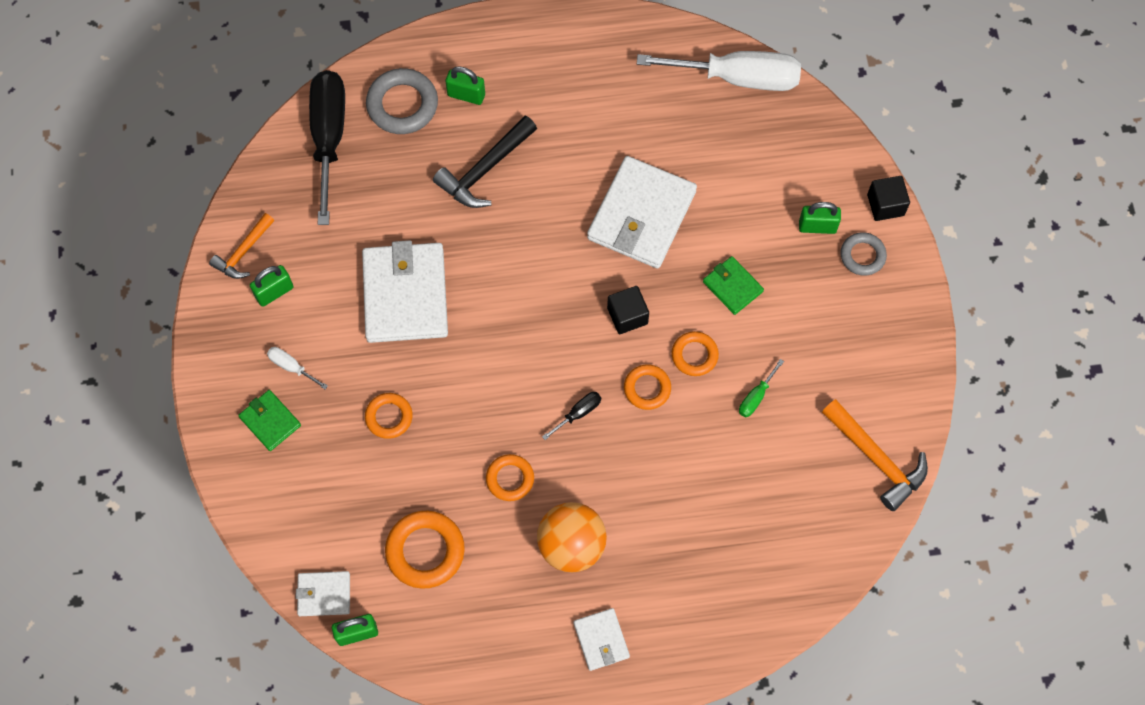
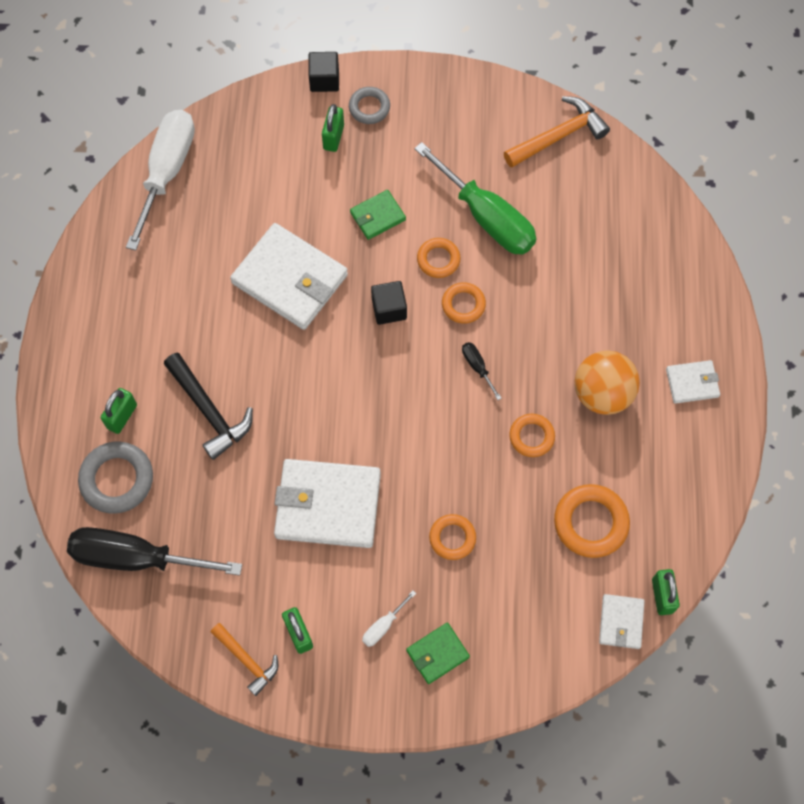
camera: 80 degrees left, 0 degrees up
(756, 397) = (486, 217): green screwdriver -> green screwdriver, size x2.45

